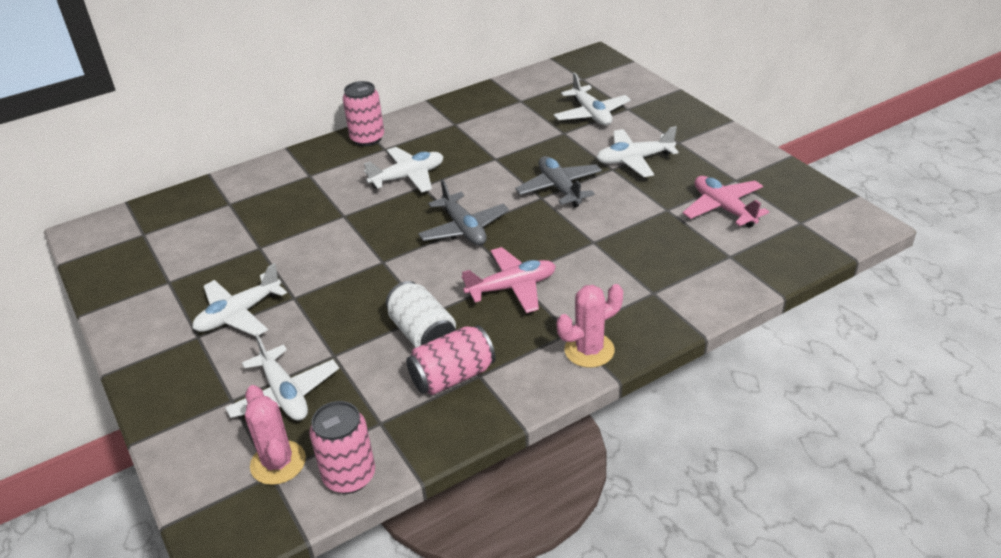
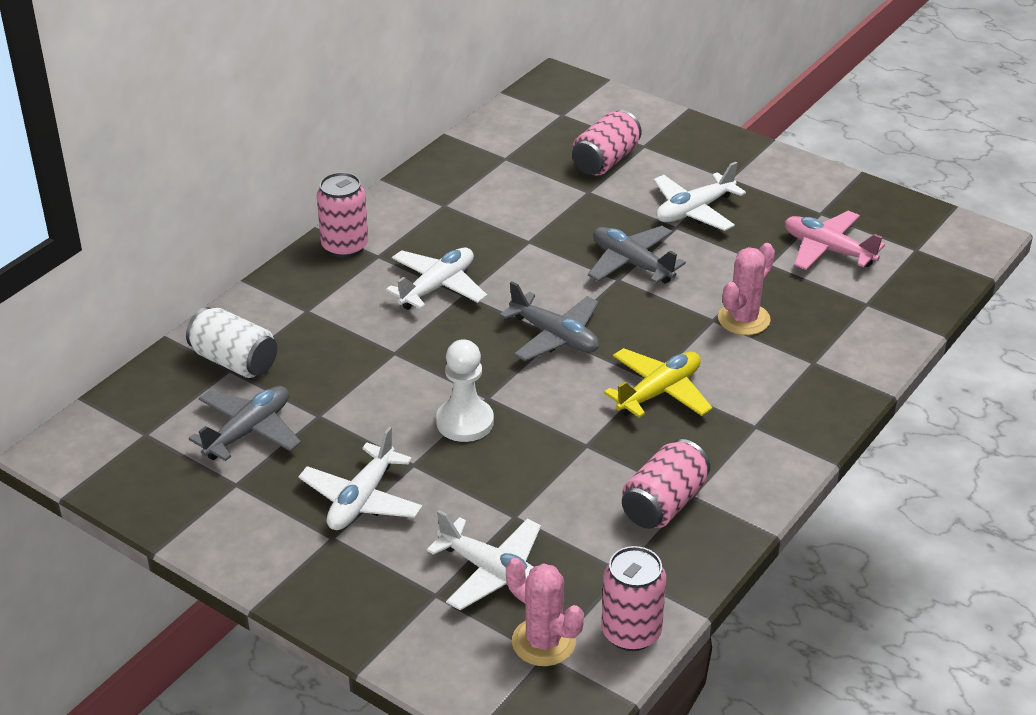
camera: 25 degrees left, 0 degrees up
(206, 247) = (248, 431): none -> grey plane
(353, 276) = (465, 422): none -> white pawn
(423, 334) = (598, 467): white can -> white can (234, 361)
(512, 287) = (659, 392): pink plane -> yellow plane
(589, 350) = (787, 440): pink cactus -> pink cactus (743, 319)
(591, 114) = (605, 161): white plane -> pink can

